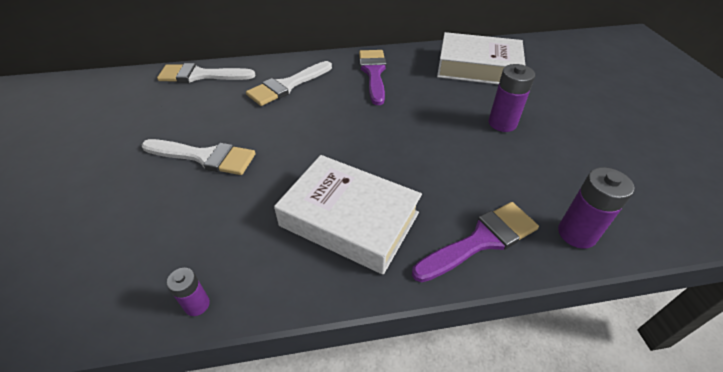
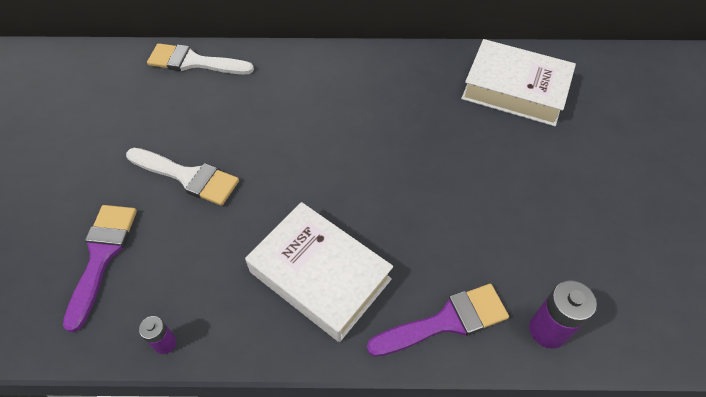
camera: 10 degrees right, 10 degrees up
(287, 85) = (287, 90): white brush -> none
(373, 73) = (388, 83): purple brush -> purple brush (102, 256)
(502, 123) = (517, 177): purple battery -> none

